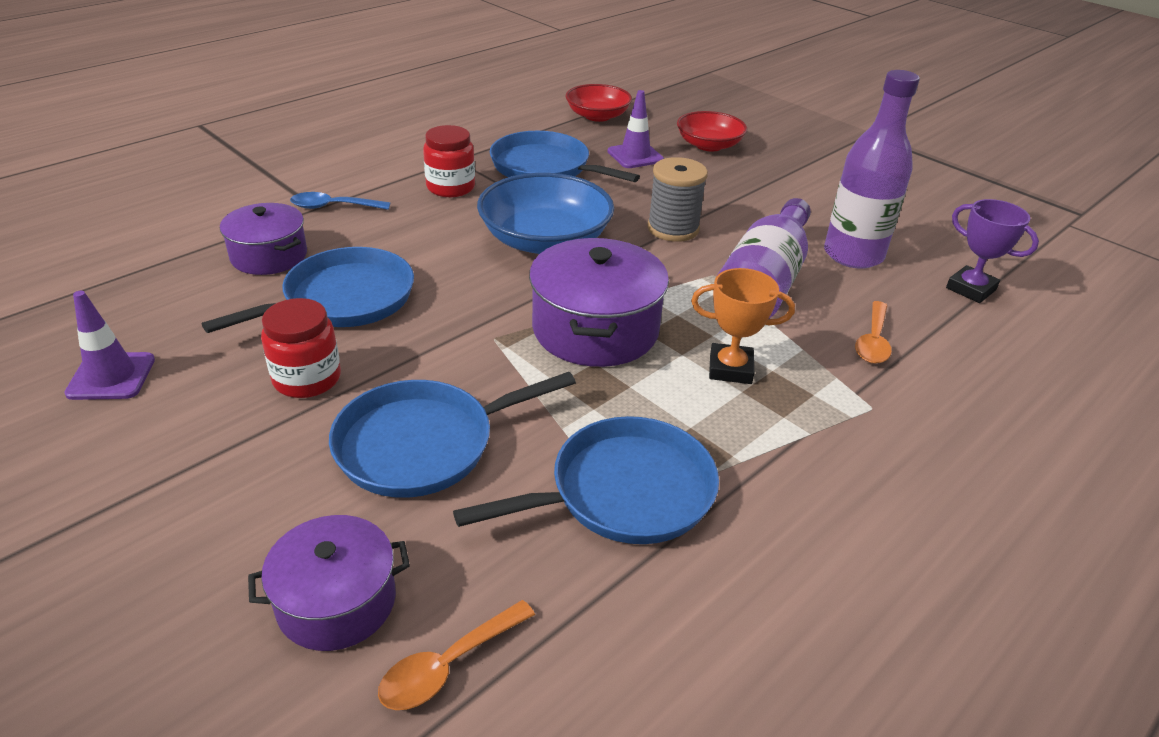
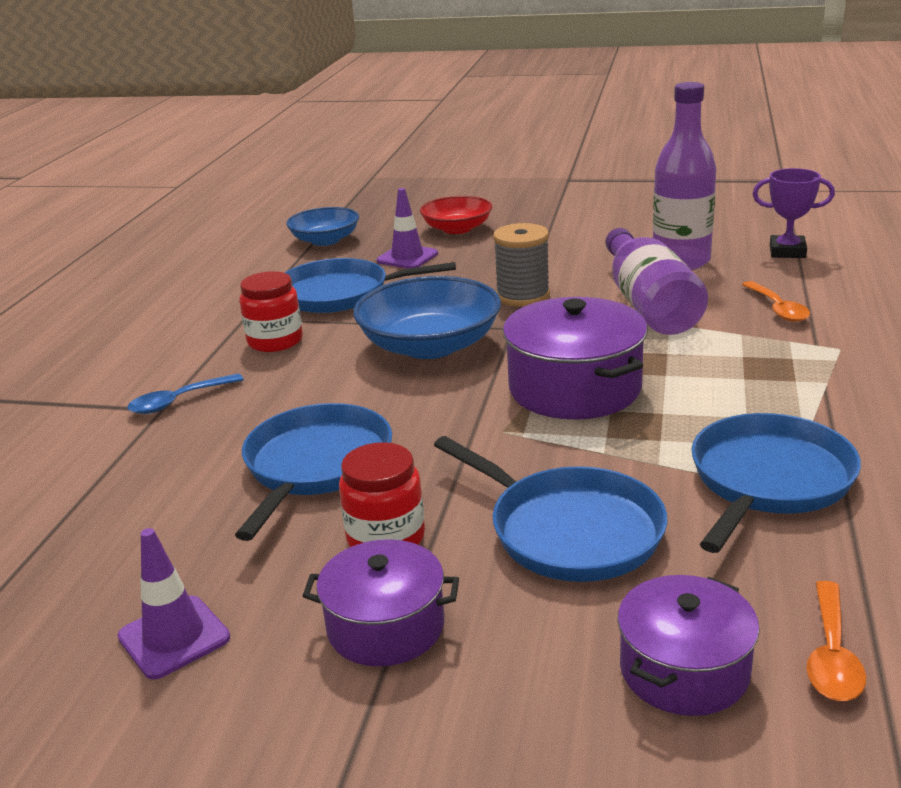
camera: 30 degrees left, 10 degrees down
(269, 256) = (177, 466): purple pot -> purple pot (386, 626)
(422, 444) = (569, 530): blue pan -> blue pan turned 75 degrees counterclockwise
(597, 116) = (325, 240): red bowl -> blue bowl
(730, 369) = (713, 368): orange trophy -> none

